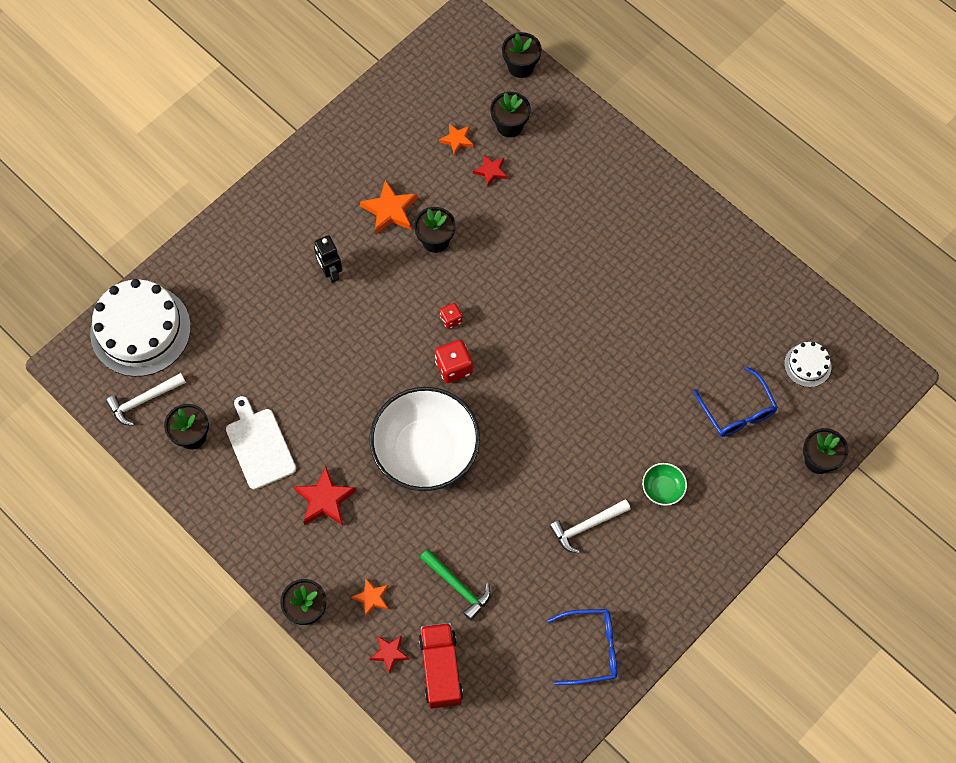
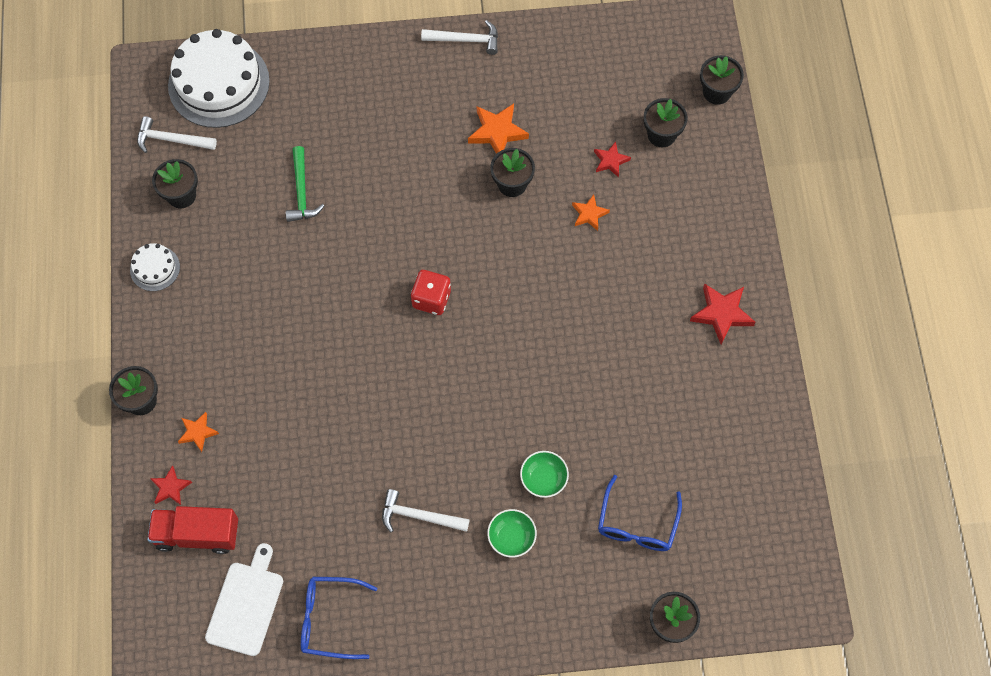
camera: 40 degrees right, 0 degrees up
(259, 445) = (224, 242): white cutting board -> white cutting board (246, 604)
(303, 159) = (465, 40): none -> white hammer
(325, 500) = (234, 325): red star -> red star (721, 314)
(330, 272) = (404, 147): black robot -> none
(425, 450) = (347, 348): white bowl -> none
(441, 669) = (197, 534): red truck -> red truck turned 120 degrees counterclockwise
(451, 319) = (465, 258): red dice -> none
(457, 140) = (606, 114): orange star -> orange star (589, 214)
(457, 586) = (271, 478): green hammer -> green hammer (302, 191)
(591, 648) = (329, 619): blue glasses -> blue glasses turned 150 degrees clockwise
(647, 431) = (543, 478): none -> green bowl
(807, 365) = (737, 534): white cake -> white cake (155, 268)

